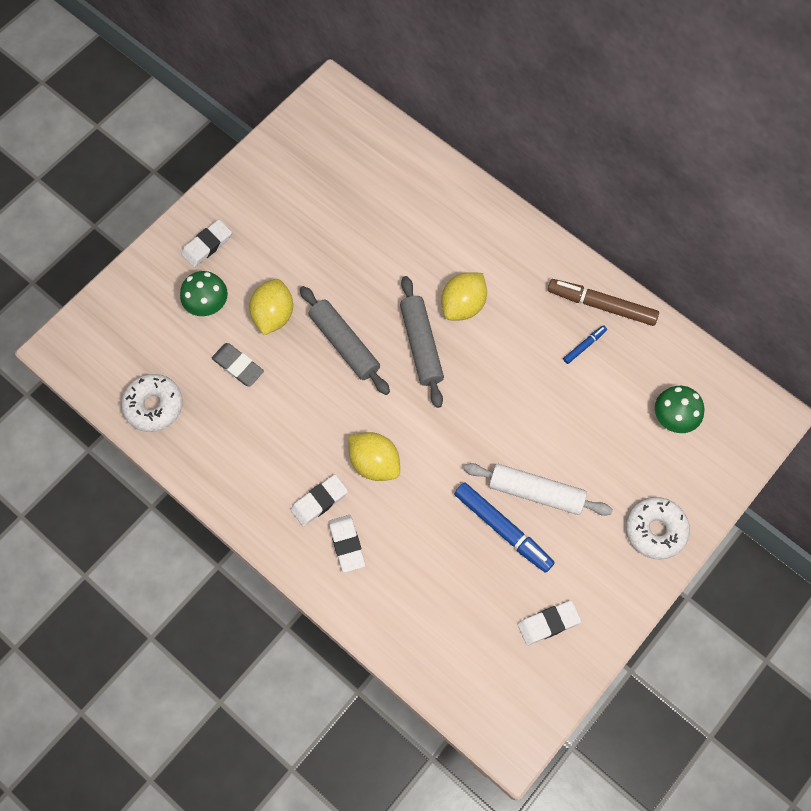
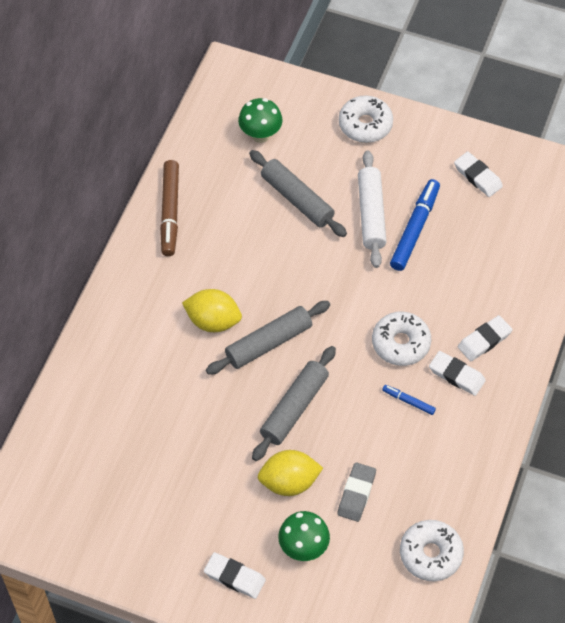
camera: 110 degrees left, 10 degrees down
(374, 463) = (400, 343): yellow lemon -> white donut
(578, 427) = (297, 199): none -> grey rolling pin
(584, 346) = (217, 215): blue marker -> blue marker (408, 401)

